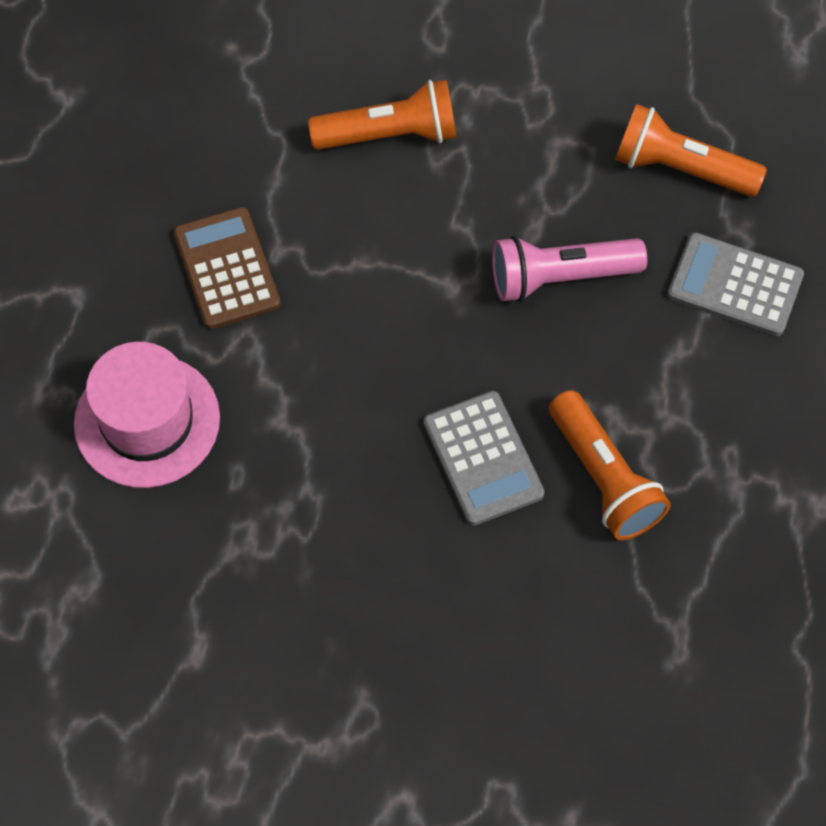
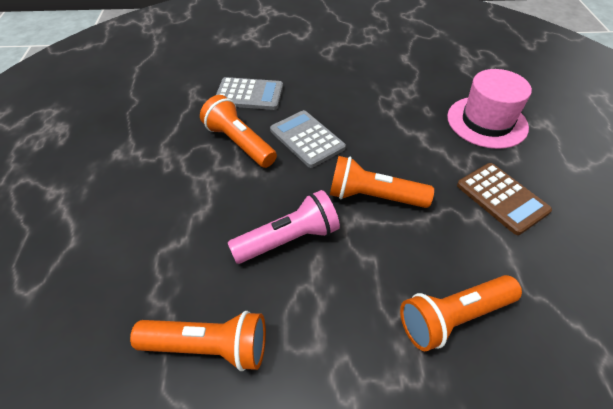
camera: 165 degrees right, 15 degrees down
(415, 316) = (373, 197): none -> orange flashlight
(735, 285) = (163, 261): grey calculator -> grey calculator (249, 94)

